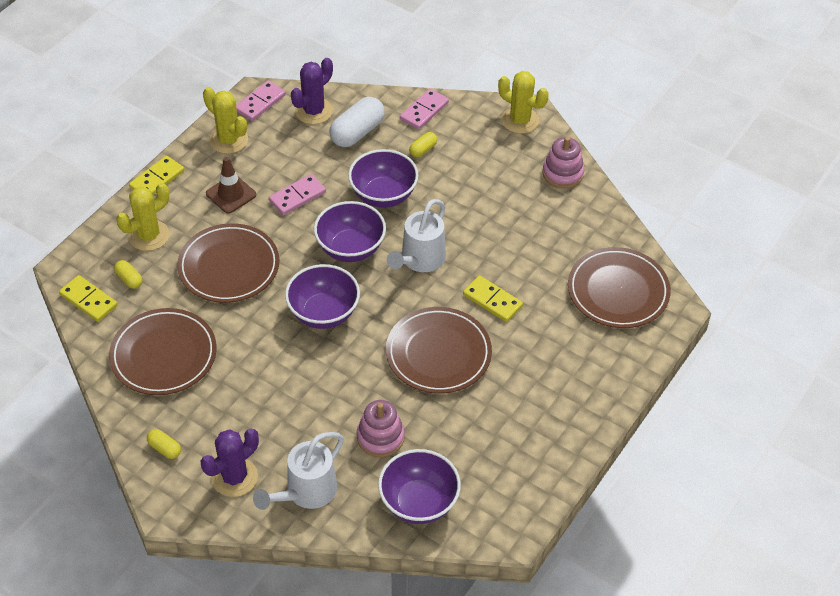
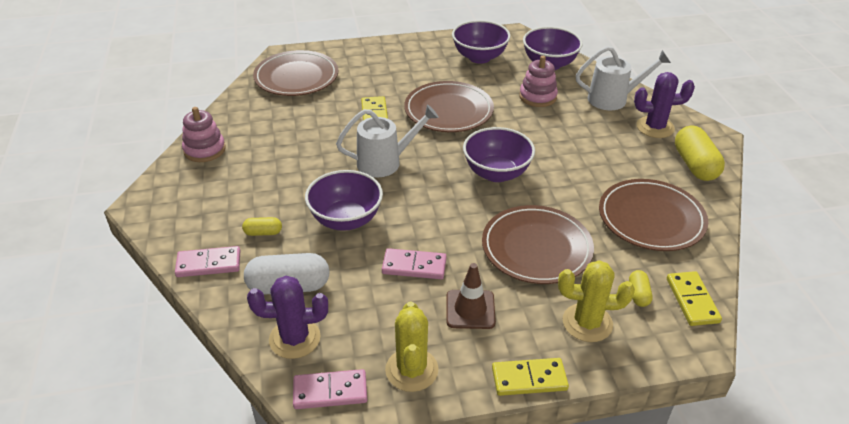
camera: 135 degrees left, 10 degrees down
(165, 448) = (695, 165): yellow capsule -> yellow capsule, size x1.99
(350, 248) = (423, 200): purple bowl -> purple bowl (479, 57)
(520, 120) = (160, 203): yellow cactus -> none

